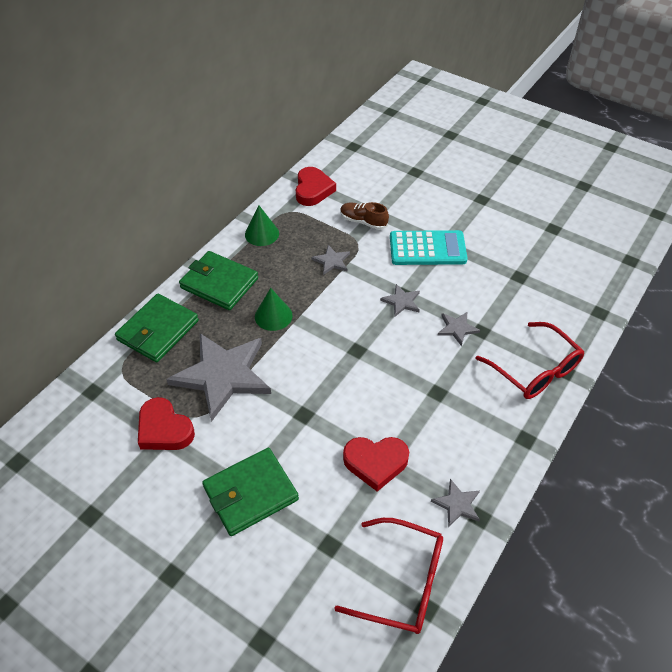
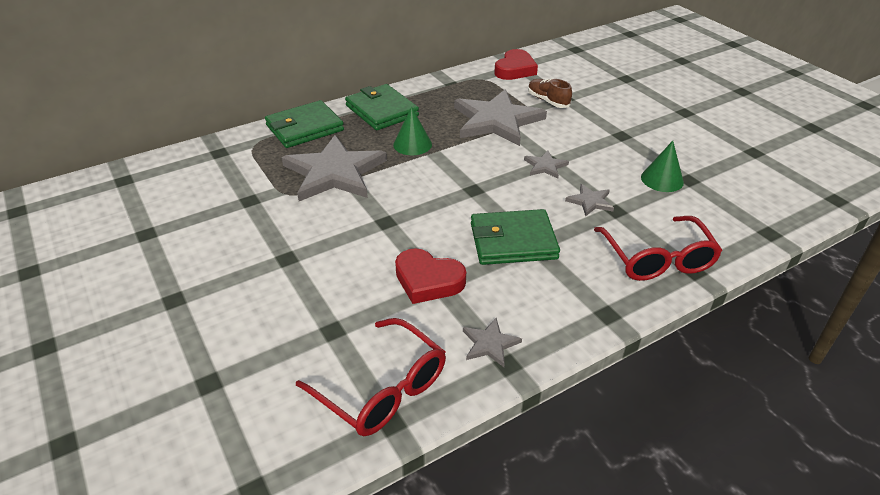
camera: 25 degrees right, 10 degrees down
(164, 429) = (254, 194): red heart -> none
(250, 493) = (291, 264): green wallet -> green wallet (513, 241)
(262, 234) = (445, 87): green cone -> green cone (662, 179)
(332, 261) = (496, 121): grey star -> grey star, size x2.32
(427, 249) = (600, 134): turquoise calculator -> none

